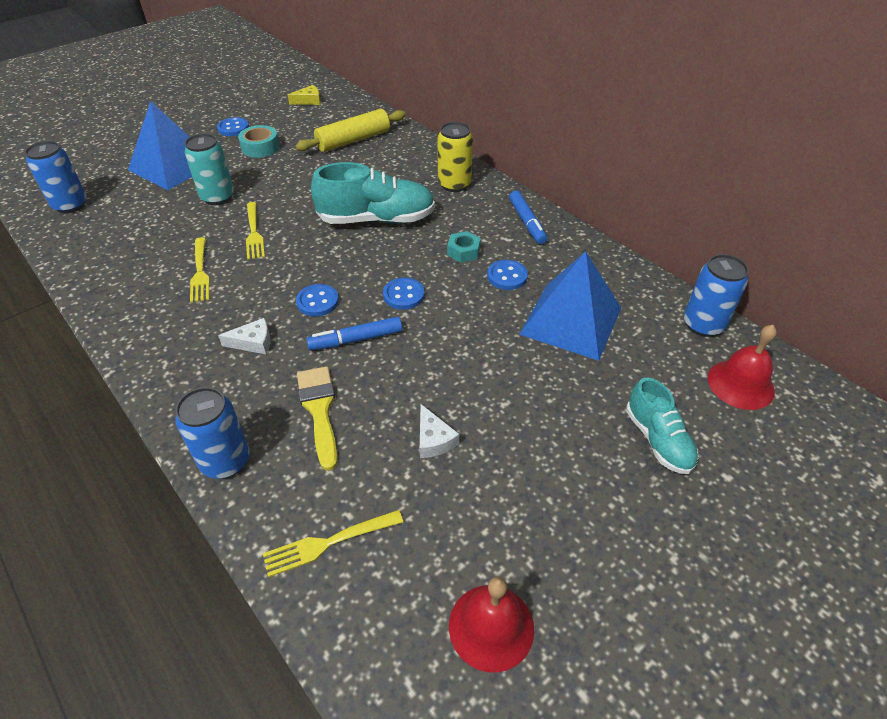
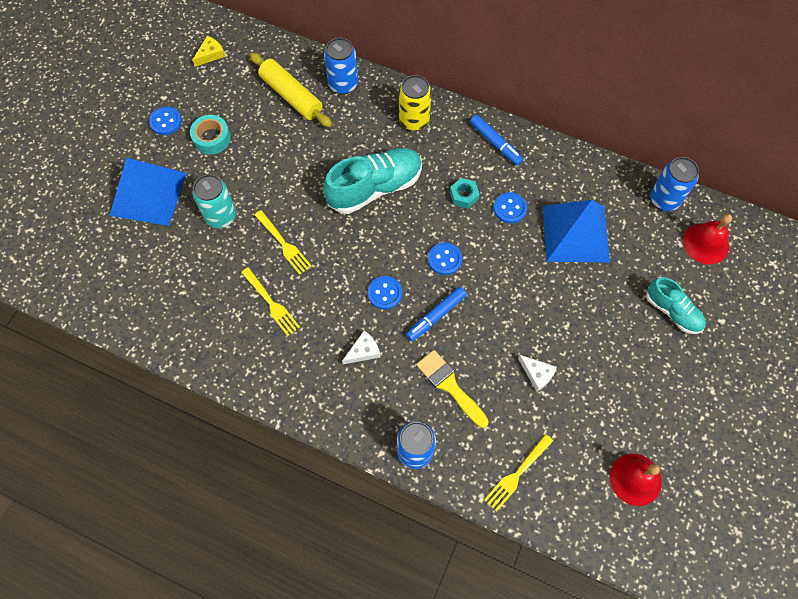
camera: 25 degrees left, 20 degrees up
(70, 205) = (94, 279): blue can -> blue can (343, 84)
(353, 140) = (291, 96): yellow rolling pin -> yellow rolling pin turned 75 degrees counterclockwise

